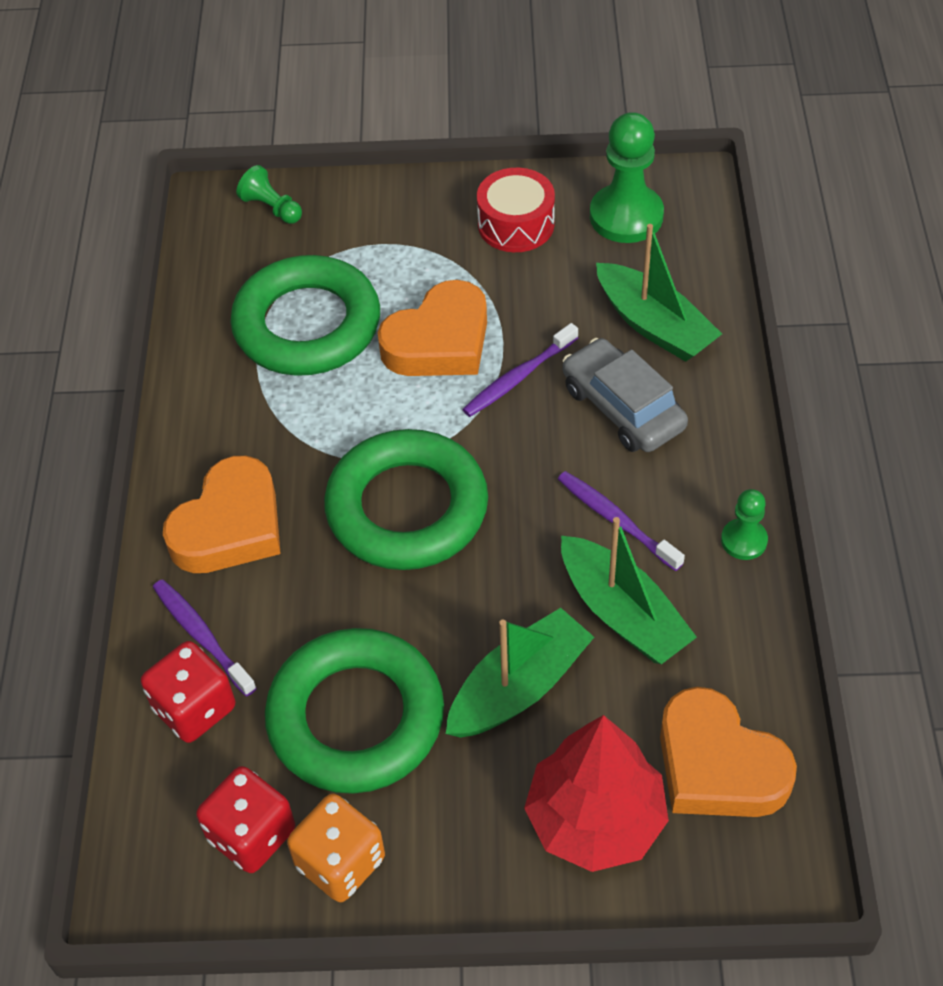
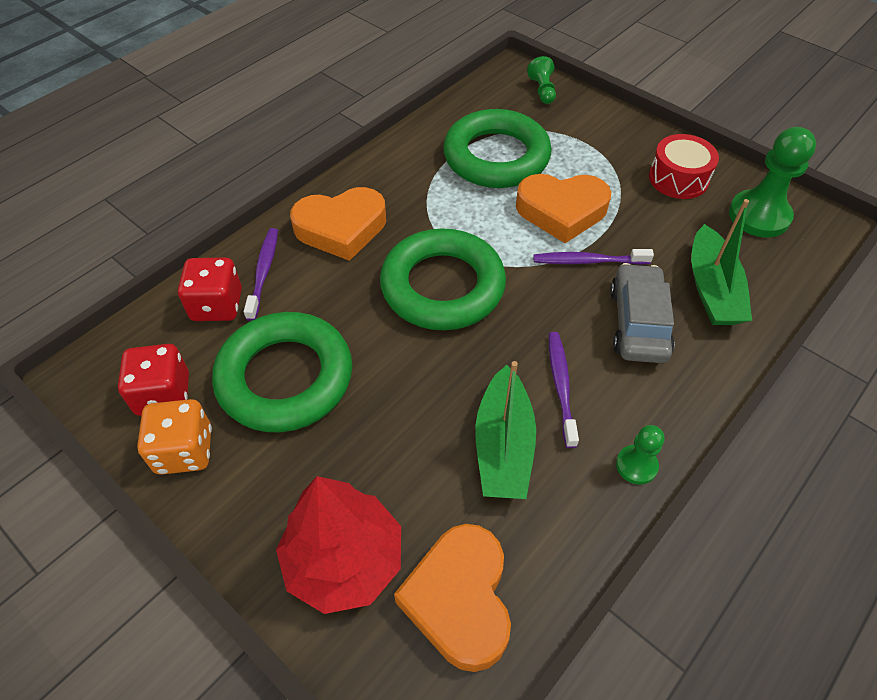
camera: 40 degrees right, 0 degrees up
(519, 687) = (391, 437): green boat -> none

